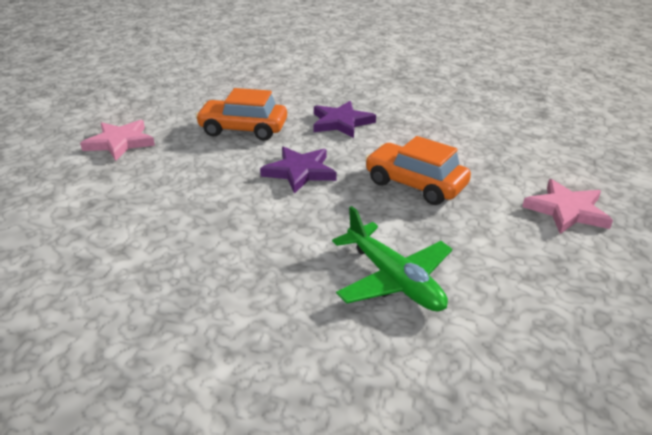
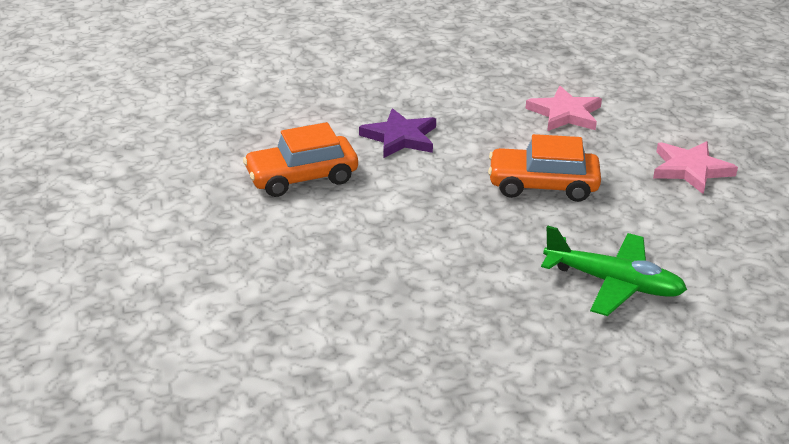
camera: 30 degrees left, 0 degrees up
(120, 142) = (175, 238): pink star -> pink star (565, 114)
(300, 172) = (420, 208): purple star -> none

